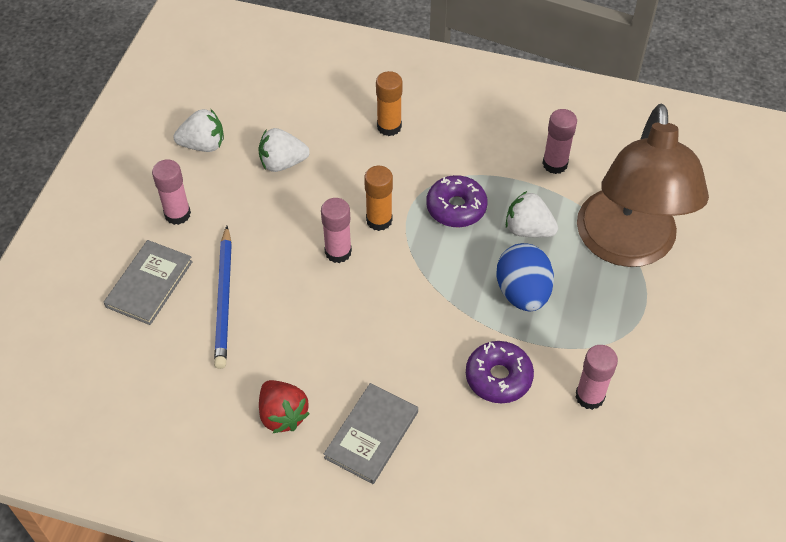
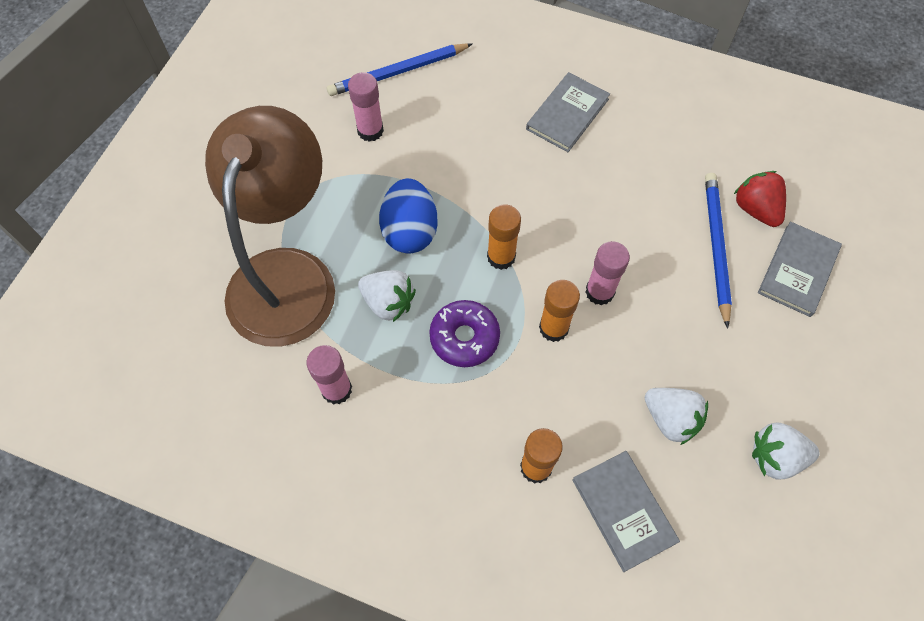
camera: 175 degrees left, 10 degrees up
(177, 214) = (786, 355): pink glue stick -> none
(282, 163) = (671, 419): white strawberry -> white strawberry turned 45 degrees clockwise
(282, 415) = (646, 135): red strawberry -> red strawberry (755, 209)
(323, 107) = (624, 510): none -> grey book
(431, 275) = (501, 257): none -> orange glue stick
(498, 377) = (449, 153): purple donut -> none
(577, 475) = (398, 72): none -> blue pencil

